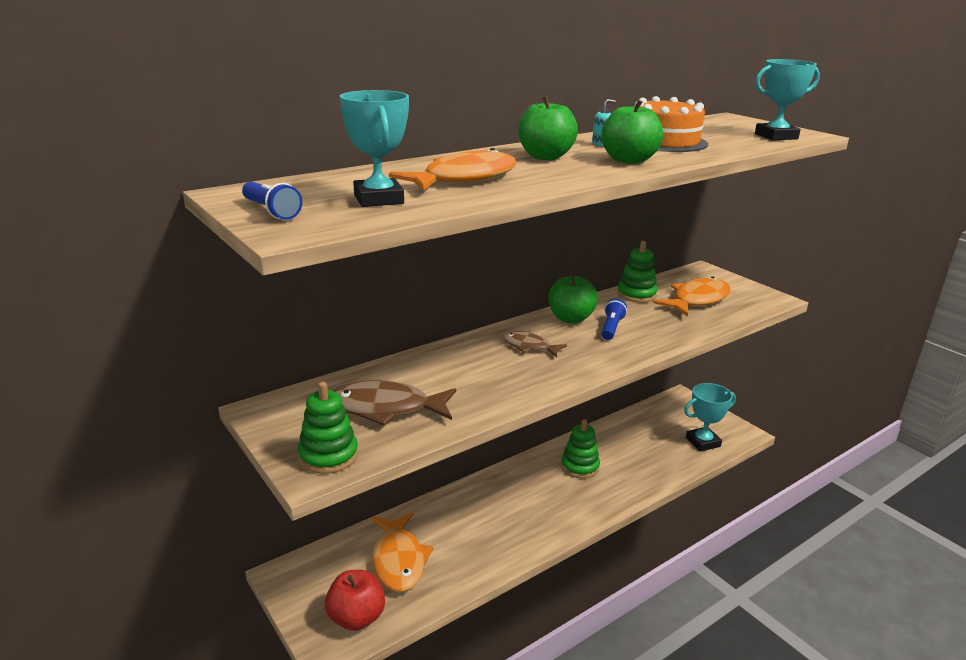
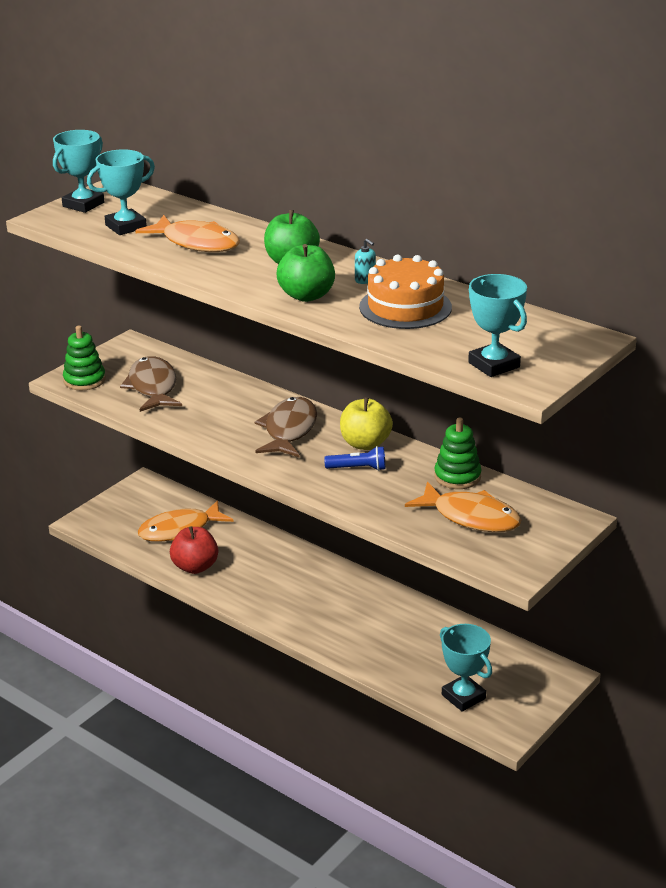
camera: 75 degrees right, 5 degrees up
(271, 211) = (83, 204): blue flashlight -> turquoise trophy
(356, 618) = (113, 526): red apple -> red apple (195, 567)
(529, 347) = (289, 430): brown fish -> brown fish, size x1.69
(570, 318) = (365, 444): green apple -> yellow apple
(579, 466) = (362, 609): green stacking toy -> none

